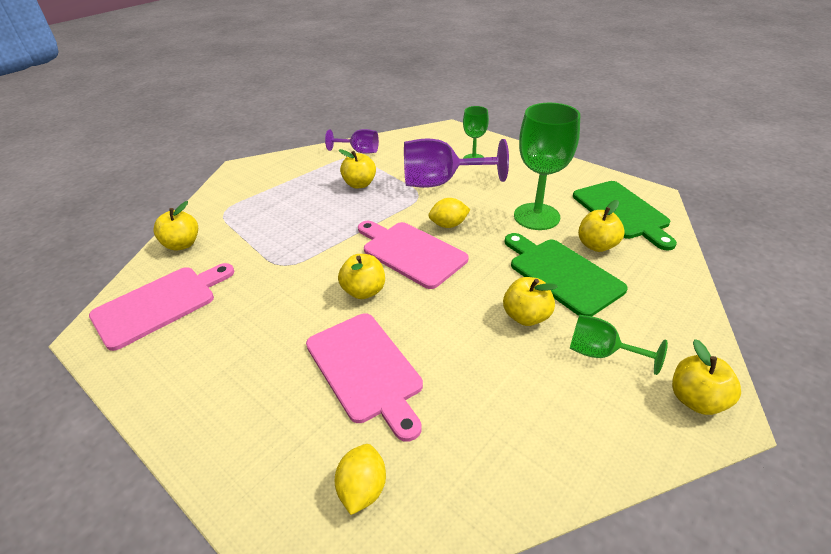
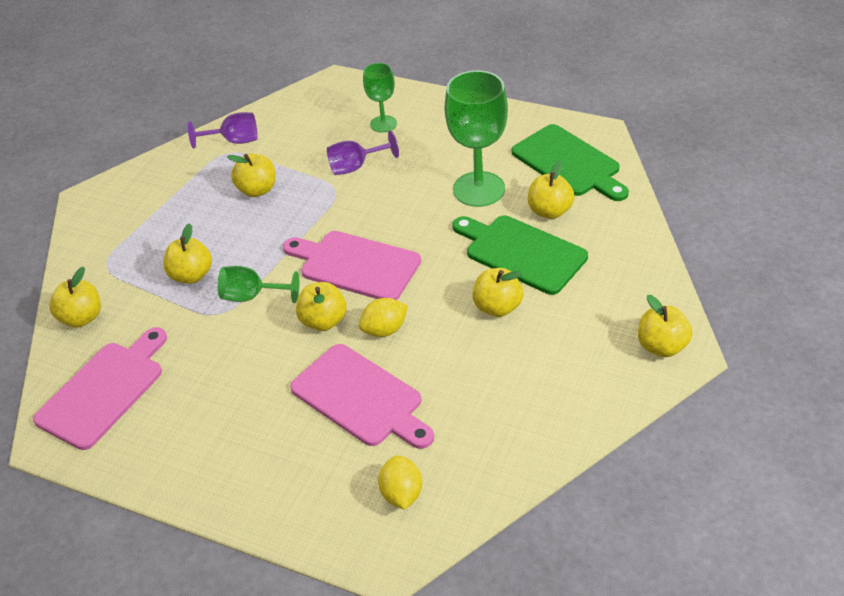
camera: 15 degrees left, 5 degrees up
(279, 232) = (192, 275): none -> yellow apple
(441, 183) = (356, 167): purple goblet -> purple goblet, size x0.56
(448, 225) = (385, 222): yellow lemon -> yellow lemon (385, 330)
(601, 353) = (575, 325): green goblet -> green goblet (252, 296)

